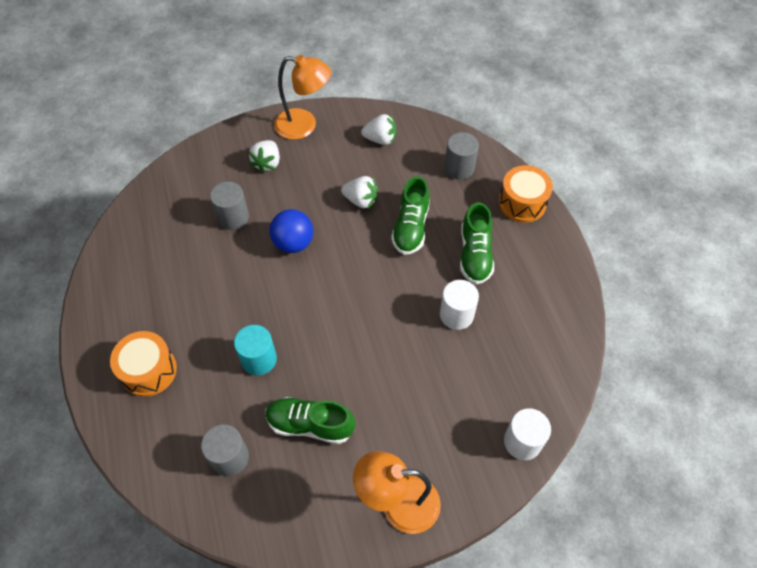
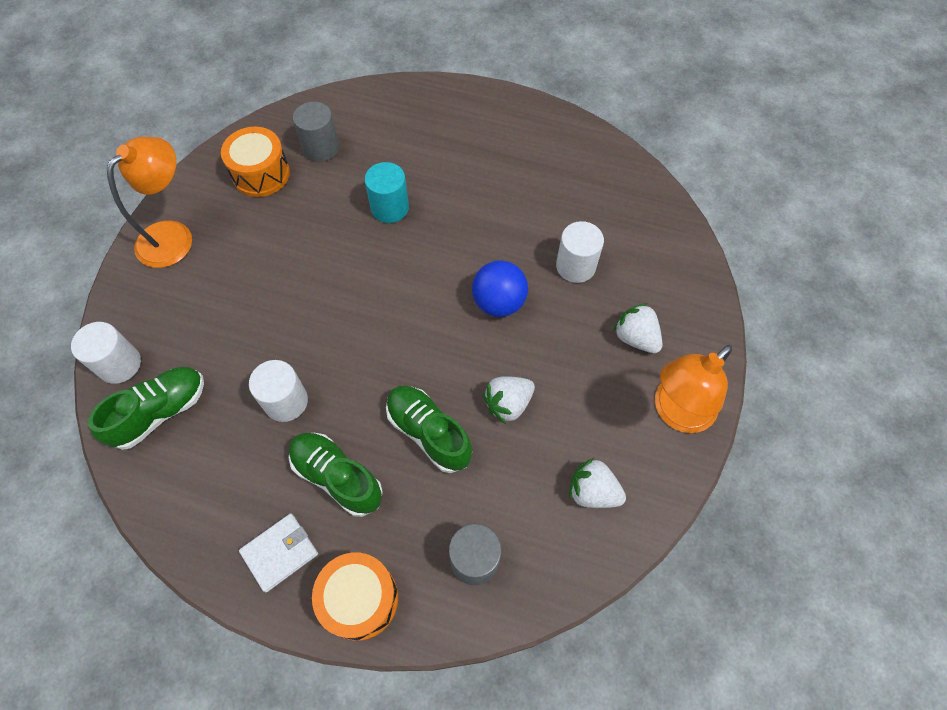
camera: 125 degrees right, 5 degrees up
(149, 370) = (447, 129): orange drum -> orange drum (261, 174)
(233, 217) = (575, 266): grey cylinder -> white cylinder
(310, 425) = (295, 213): green shoe -> green shoe (160, 412)
(380, 139) = (592, 491): white strawberry -> white strawberry turned 75 degrees clockwise
(536, 253) = (280, 553): none -> white wallet

